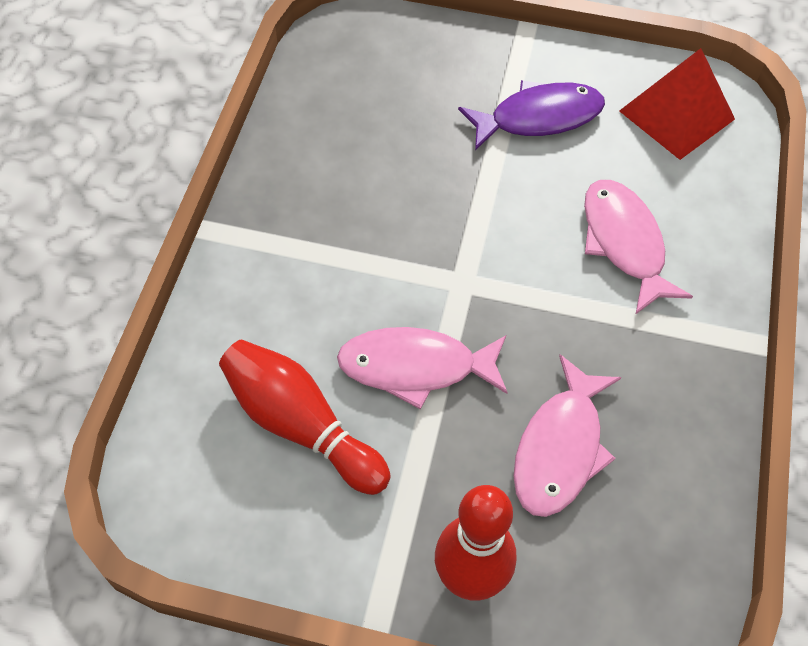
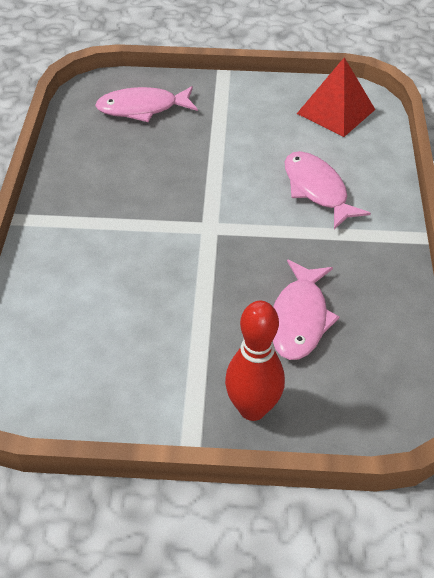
camera: 10 degrees left, 10 degrees down
(301, 425) = (110, 331): red bowling pin -> none
(415, 367) = (186, 283): pink fish -> pink fish (142, 108)
(538, 118) = (242, 124): purple fish -> none

